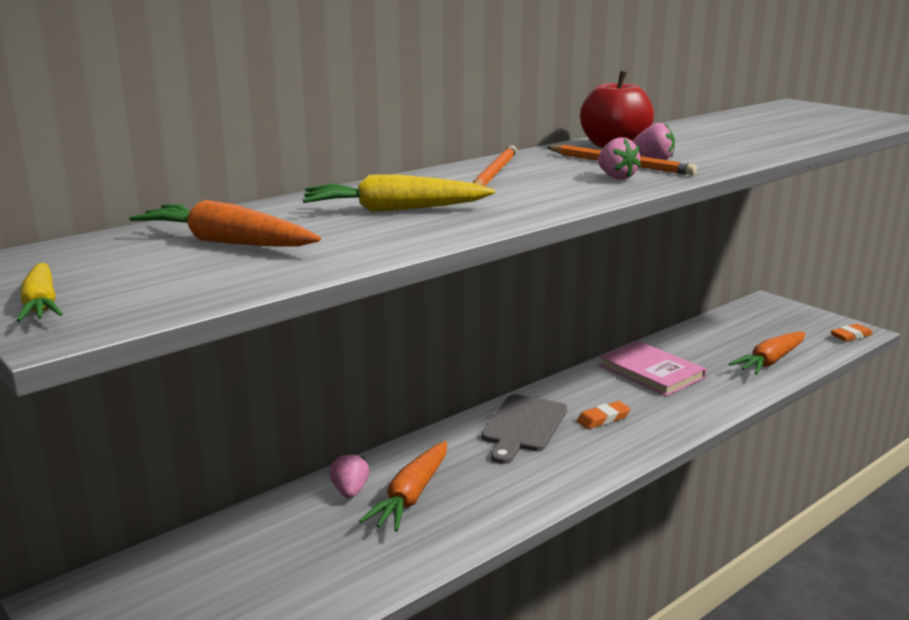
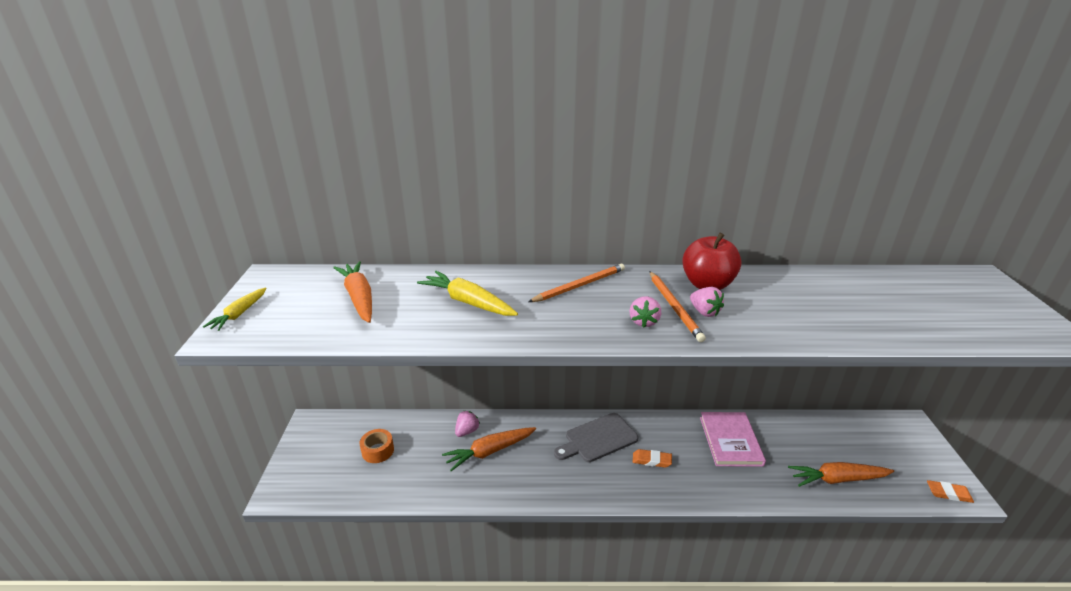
camera: 40 degrees right, 10 degrees up
(242, 572) = (378, 451): none -> orange tape

